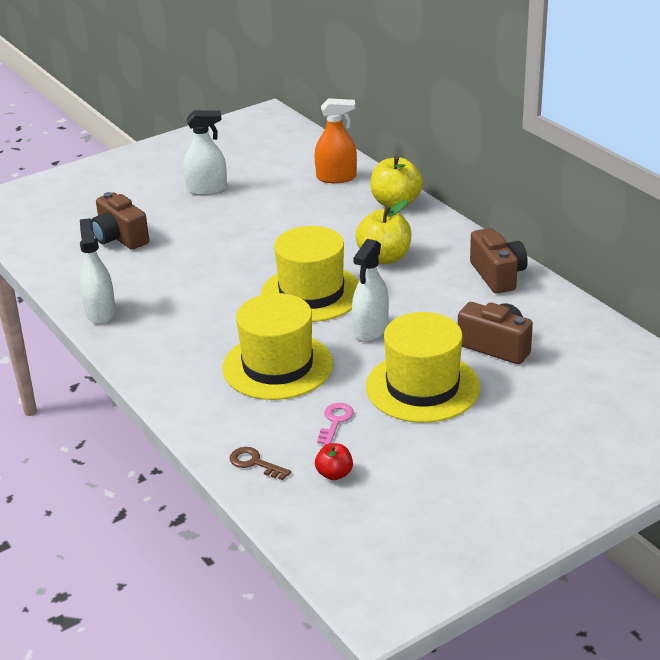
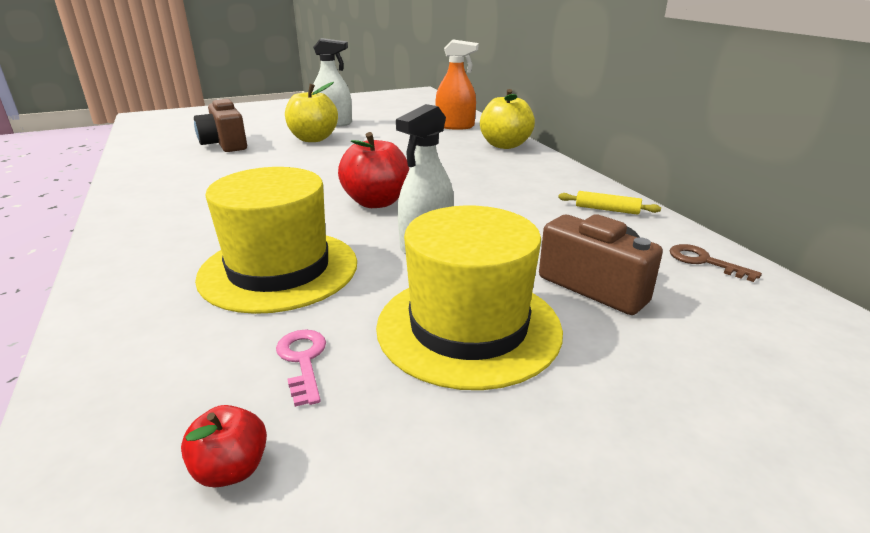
camera: 10 degrees right, 5 degrees down
(100, 312) = (137, 193): white spray bottle -> none
(255, 463) = (115, 415): brown key -> brown key (704, 261)
(311, 293) = (376, 202): yellow hat -> red apple
(335, 421) = (303, 361): pink key -> pink key turned 45 degrees counterclockwise
(384, 257) = (475, 181): yellow apple -> yellow apple (313, 139)
(497, 275) = (607, 209): brown camera -> yellow rolling pin

